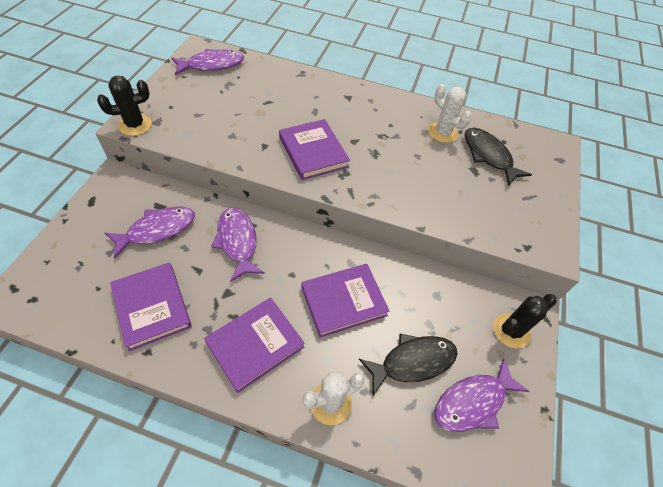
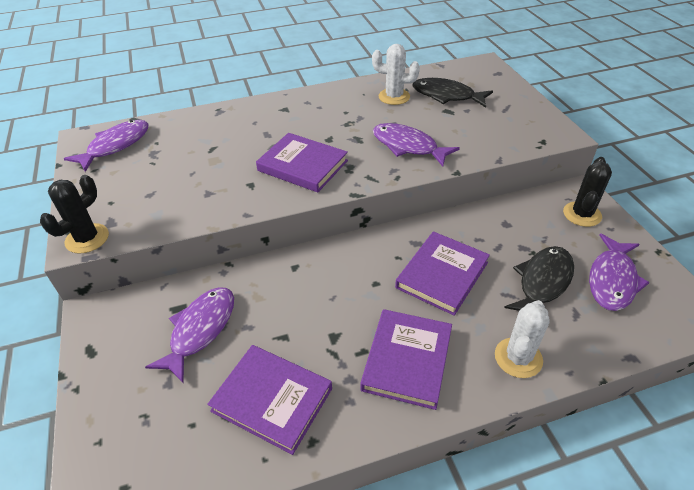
camera: 30 degrees left, 10 degrees down
(237, 242) = (296, 289): purple fish -> purple fish (408, 146)

